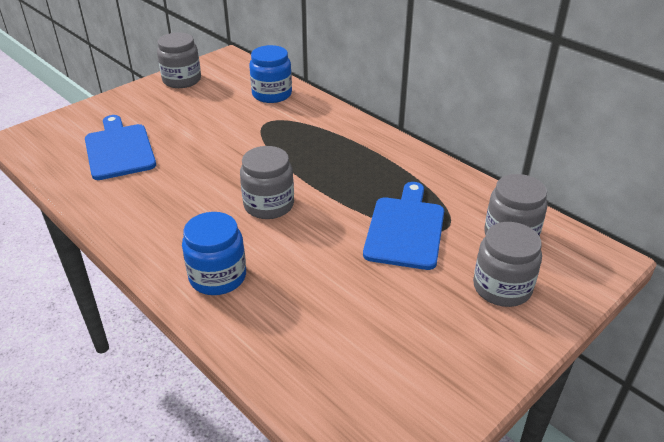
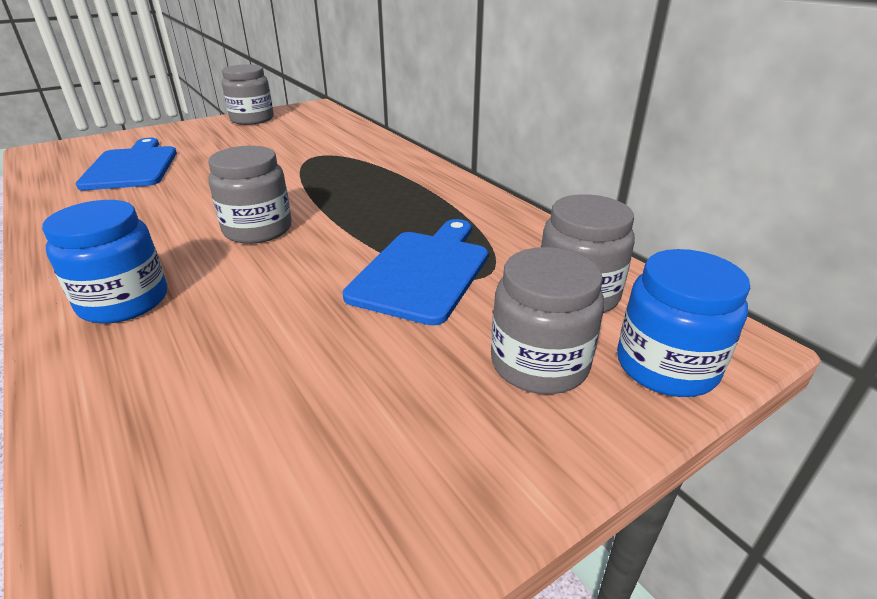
camera: 10 degrees right, 5 degrees down
(272, 94) = (339, 135): blue jar -> blue jar (666, 366)

